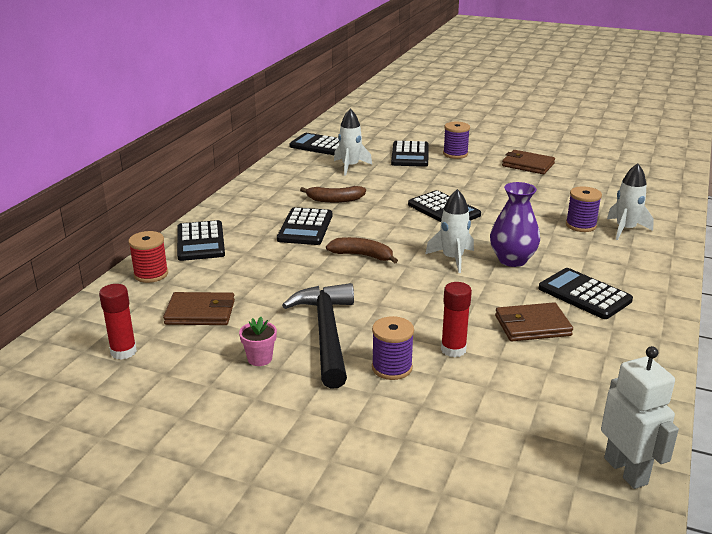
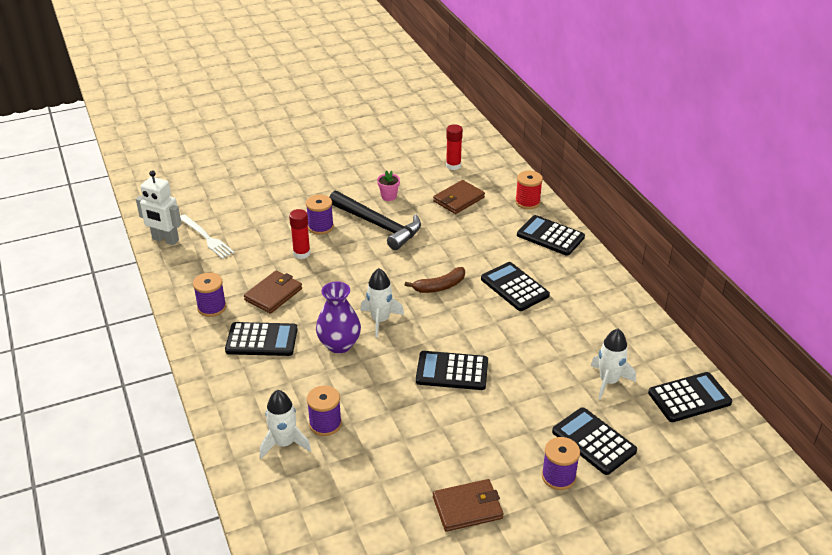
camera: 135 degrees right, 10 degrees up
(335, 200) = (545, 328): brown banana -> none
(558, 438) = (206, 238): none -> white fork
(617, 347) = (212, 307): none -> purple spool

